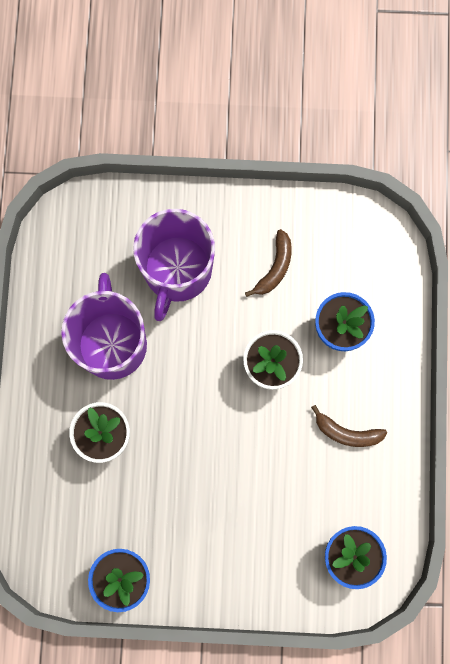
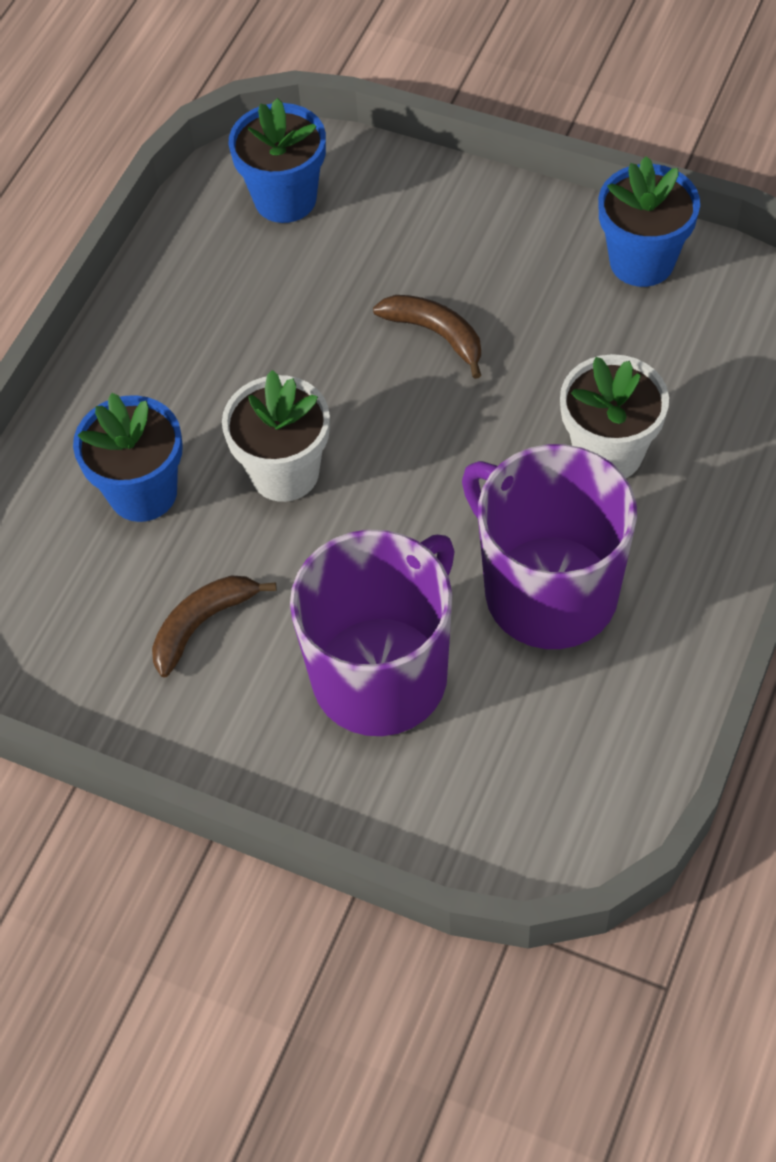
camera: 155 degrees left, 20 degrees down
(112, 343) = (547, 591): purple mug -> purple mug turned 120 degrees clockwise
(347, 433) = (207, 347): brown banana -> brown banana (435, 334)

